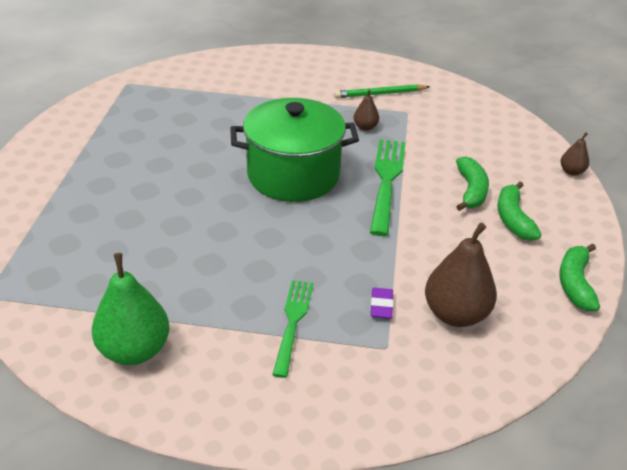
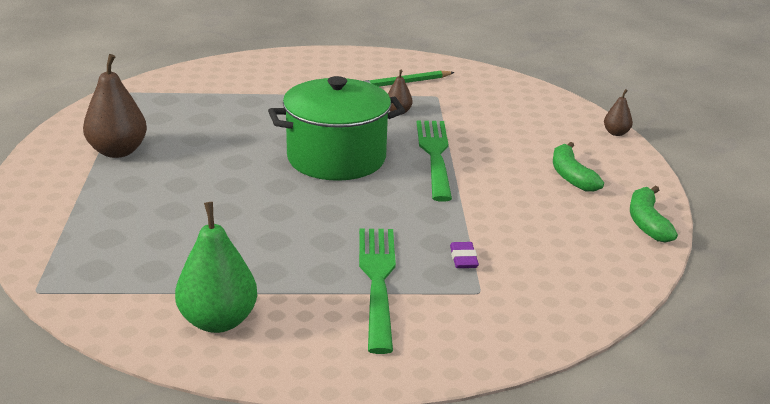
camera: 10 degrees left, 10 degrees down
(293, 322) = (377, 281): green fork -> green fork, size x1.51
(455, 314) = (539, 258): brown pear -> brown pear (118, 151)
(471, 191) = (522, 156): green banana -> none

